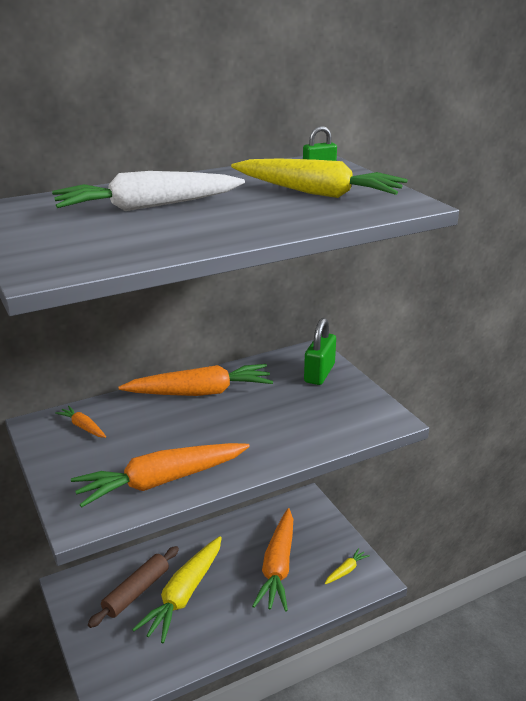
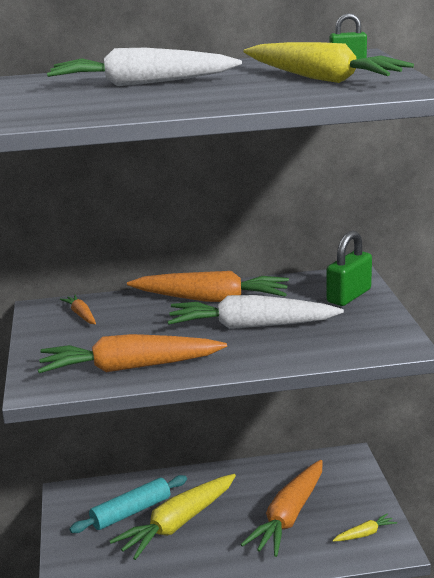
camera: 20 degrees right, 5 degrees down
(136, 591) = (131, 512): brown rolling pin -> turquoise rolling pin
(251, 417) = (251, 326): none -> white carrot

